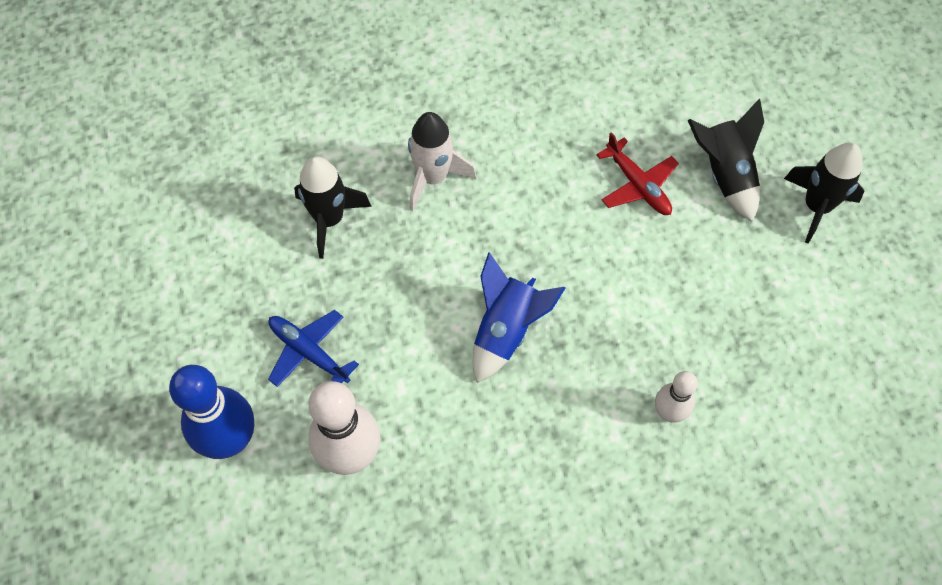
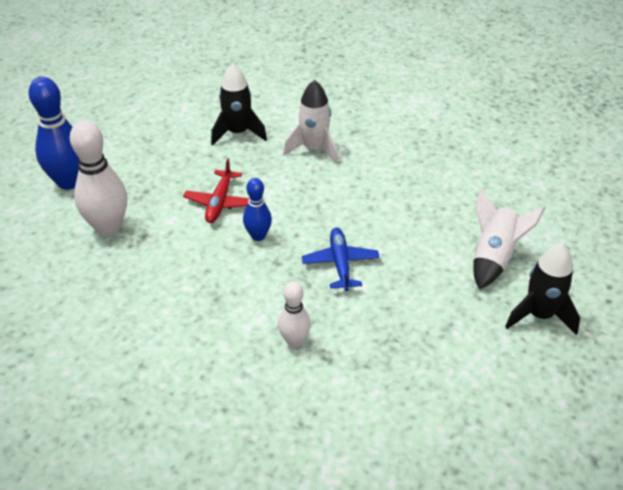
camera: 45 degrees right, 20 degrees down
(309, 353) = (151, 176): blue plane -> blue plane (340, 264)
(506, 330) = (258, 236): blue rocket -> blue bowling pin
(637, 185) = (428, 226): red plane -> red plane (220, 202)
(724, 174) = (493, 257): black rocket -> white rocket

